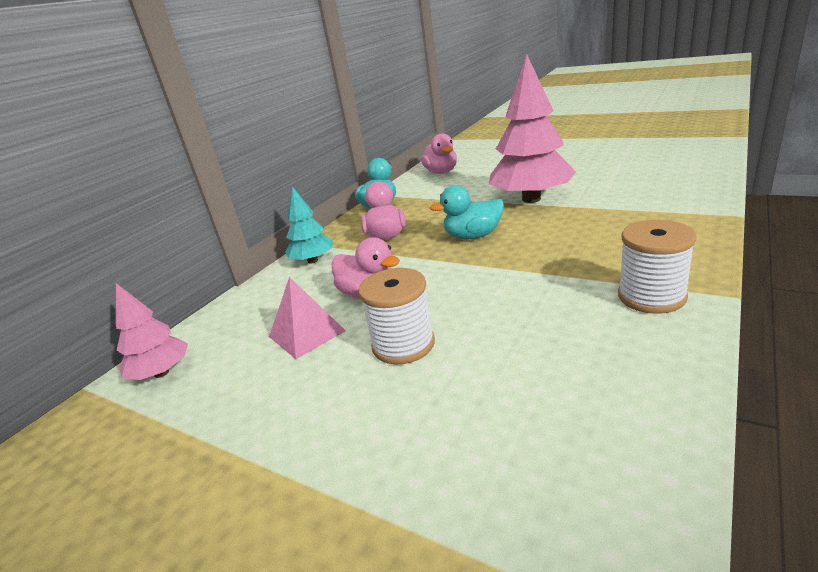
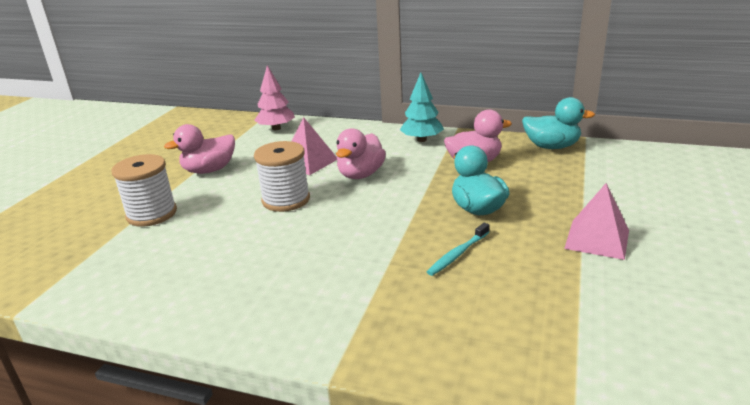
camera: 75 degrees right, 0 degrees up
(441, 172) = (681, 166): pink duck -> pink duck (209, 170)
(531, 199) = (597, 239): pink tree -> pink pyramid
(545, 244) = (457, 254): none -> turquoise toothbrush
(651, 296) = (336, 320): white spool -> white spool (152, 214)

